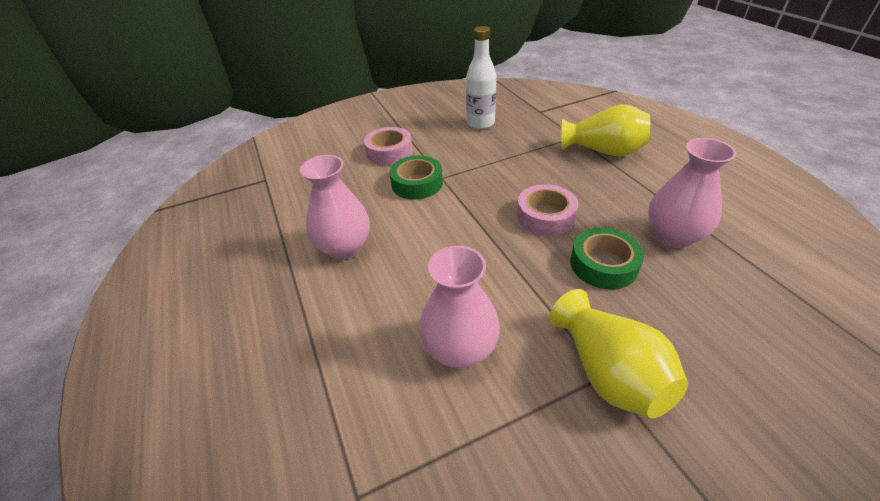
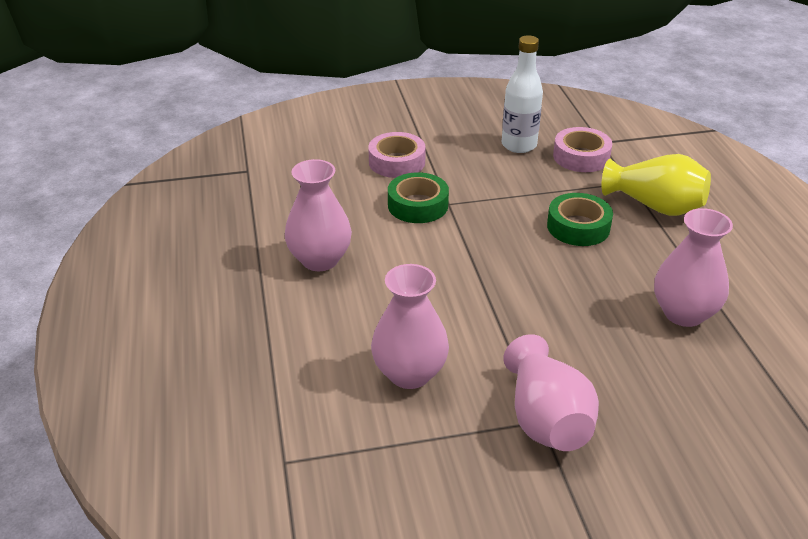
camera: 10 degrees right, 5 degrees down
(545, 216) = (550, 267): pink tape -> pink tape (581, 157)
(603, 264) = (590, 327): green tape -> green tape (578, 227)
(608, 372) = (546, 419): yellow vase -> pink vase

